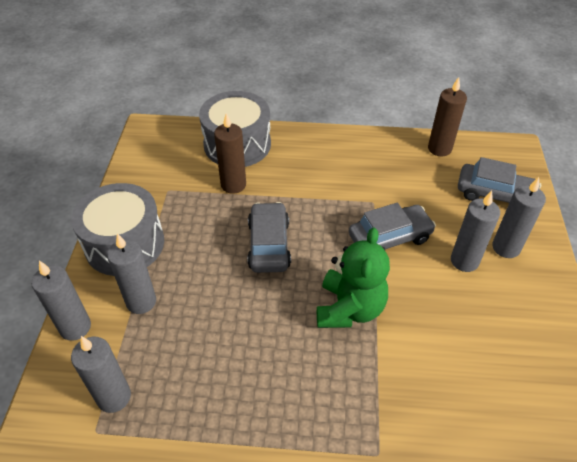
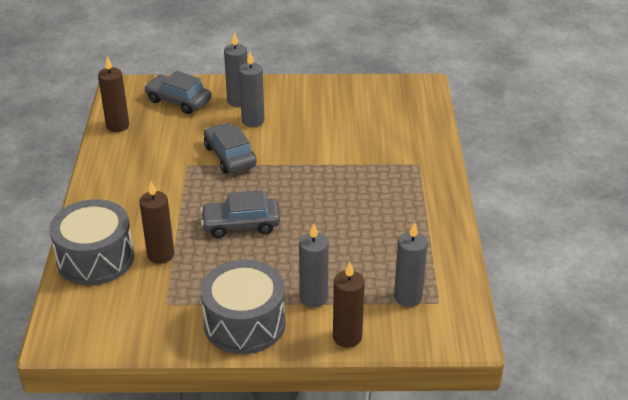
camera: 95 degrees left, 10 degrees down
(75, 327) = (347, 337): grey candle -> brown candle
(349, 309) = (305, 177): green teddy bear -> none
(495, 194) = (178, 101): grey car -> grey car turned 75 degrees counterclockwise

